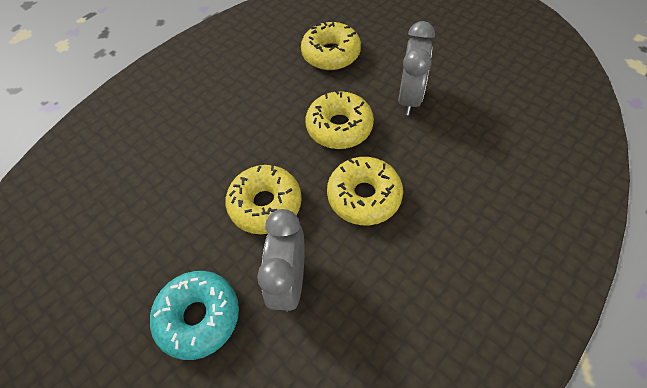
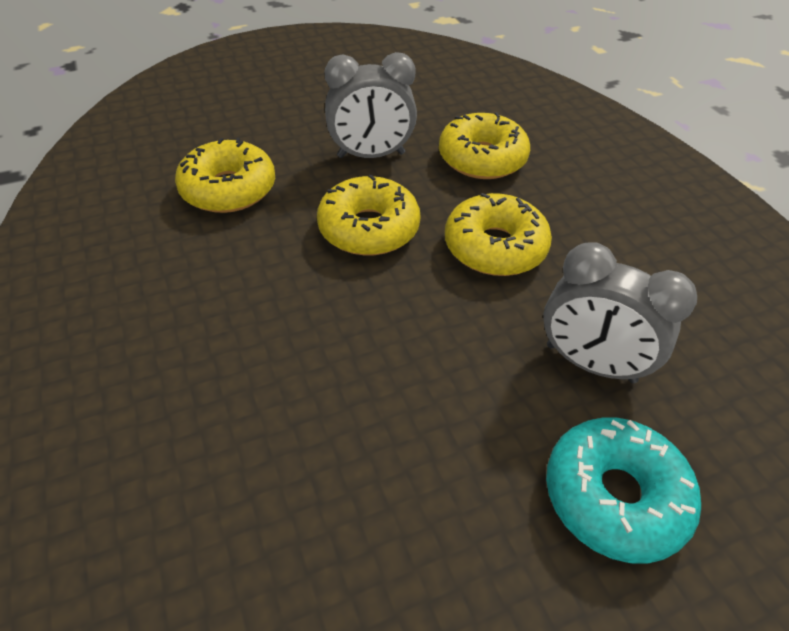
camera: 70 degrees left, 10 degrees down
(265, 204) = (452, 349): yellow donut -> yellow donut (482, 158)
(409, 98) = (371, 155): grey clock -> grey clock turned 135 degrees clockwise

